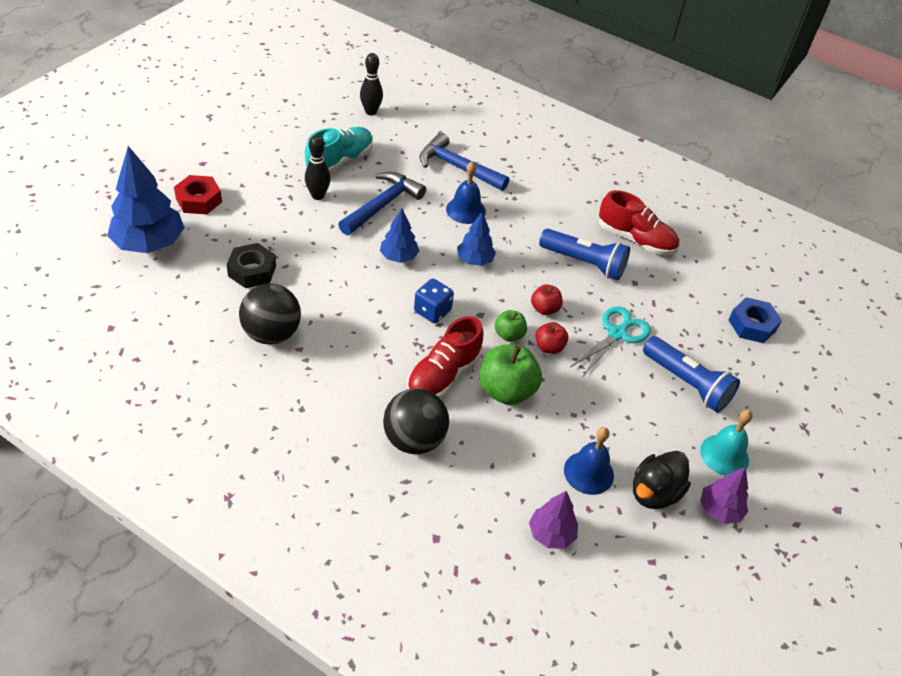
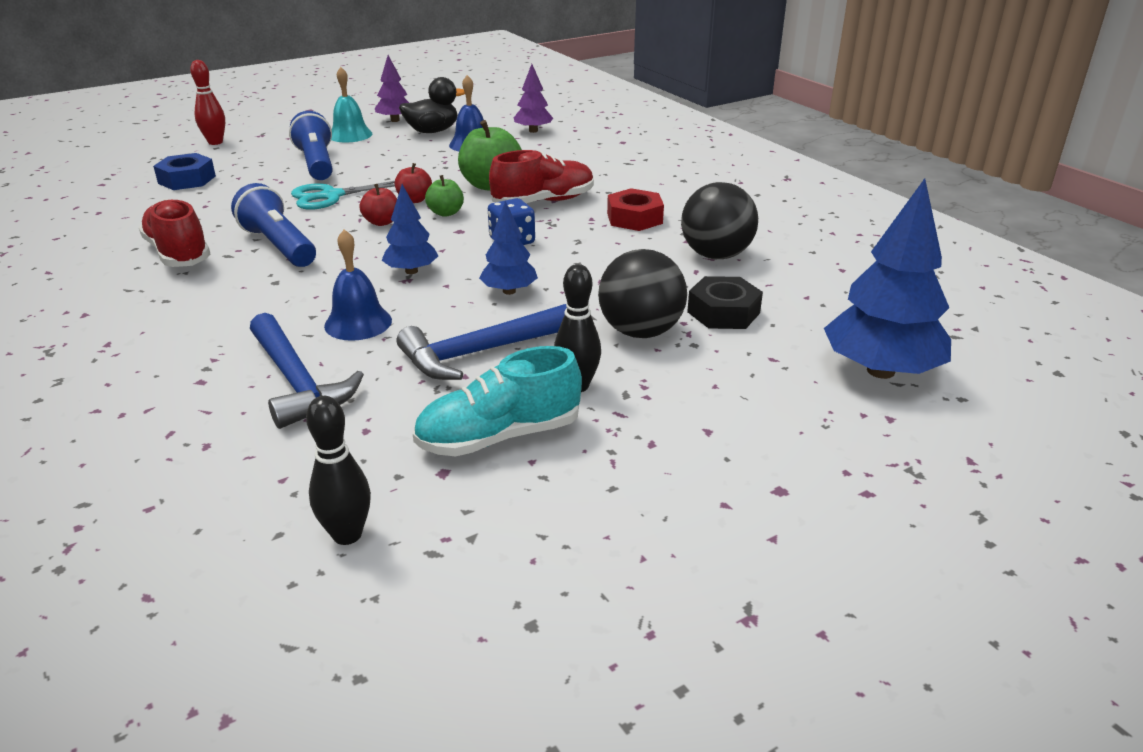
camera: 150 degrees left, 15 degrees down
(199, 200) = (794, 419): red nut -> red nut (634, 218)
(414, 440) = (604, 177): black ball -> black ball (640, 332)
(819, 396) = (215, 142): none -> red bowling pin

